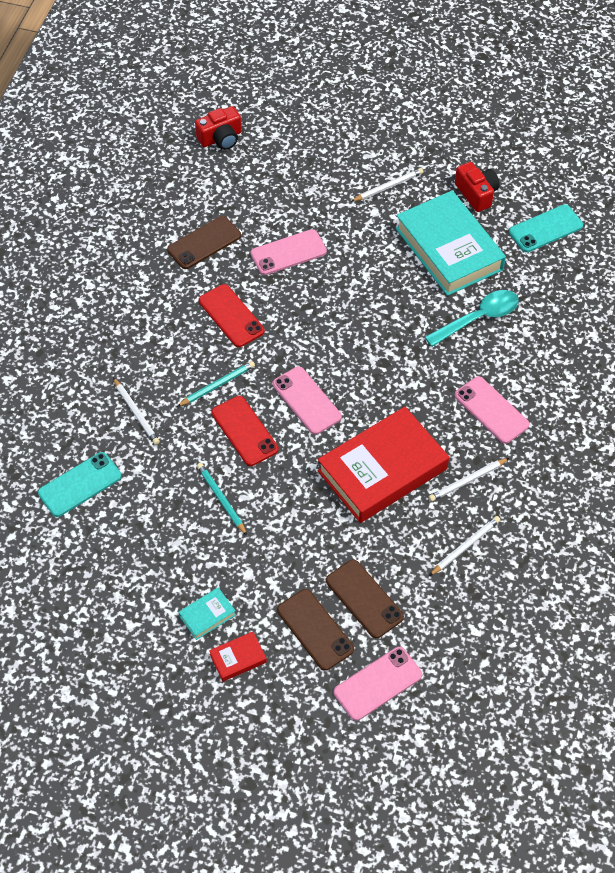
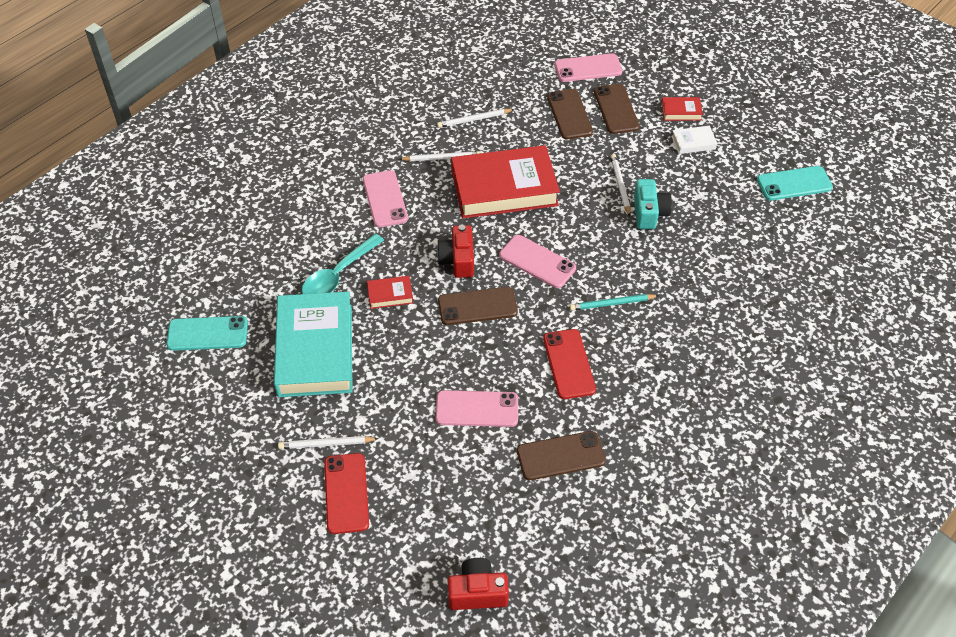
camera: 155 degrees left, 5 degrees down
(80, 484) = (769, 265): turquoise phone -> turquoise phone (794, 184)
(136, 413) = (698, 306): white pencil -> white pencil (620, 186)
(207, 615) = (693, 142): turquoise book -> white book
(221, 499) = (649, 213): turquoise pencil -> turquoise camera
(244, 431) = (605, 257): red phone -> red phone (346, 493)
(306, 400) = (537, 262): pink phone -> pink phone turned 45 degrees counterclockwise
(337, 336) = (477, 306): none -> brown phone
(420, 318) = (390, 294): none -> red book
(476, 194) = (242, 398): red camera -> red camera (458, 260)
(478, 318) = (338, 275): turquoise spoon -> turquoise spoon turned 45 degrees counterclockwise

